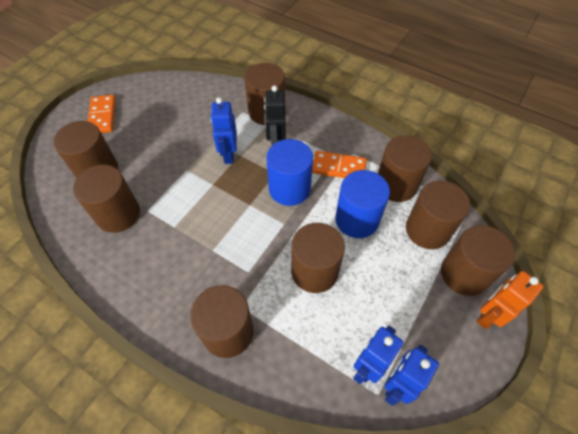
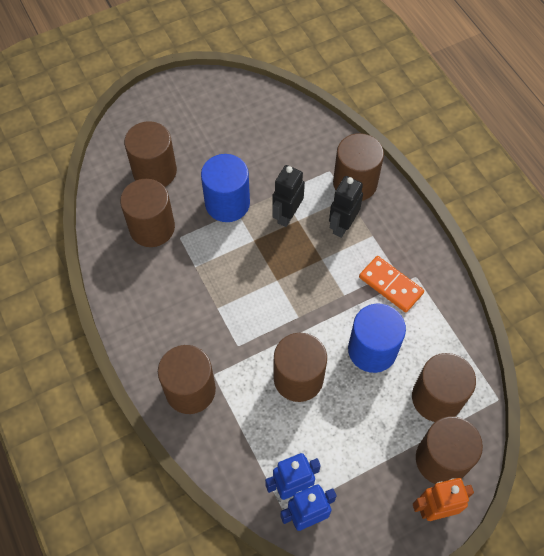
camera: 30 degrees right, 5 degrees up
(102, 116) = (186, 110): orange domino -> none
(228, 155) = (287, 215): blue robot -> black robot
(289, 188) = (325, 283): blue cylinder -> blue cylinder (227, 203)
(396, 185) = (438, 335): brown cylinder -> none

